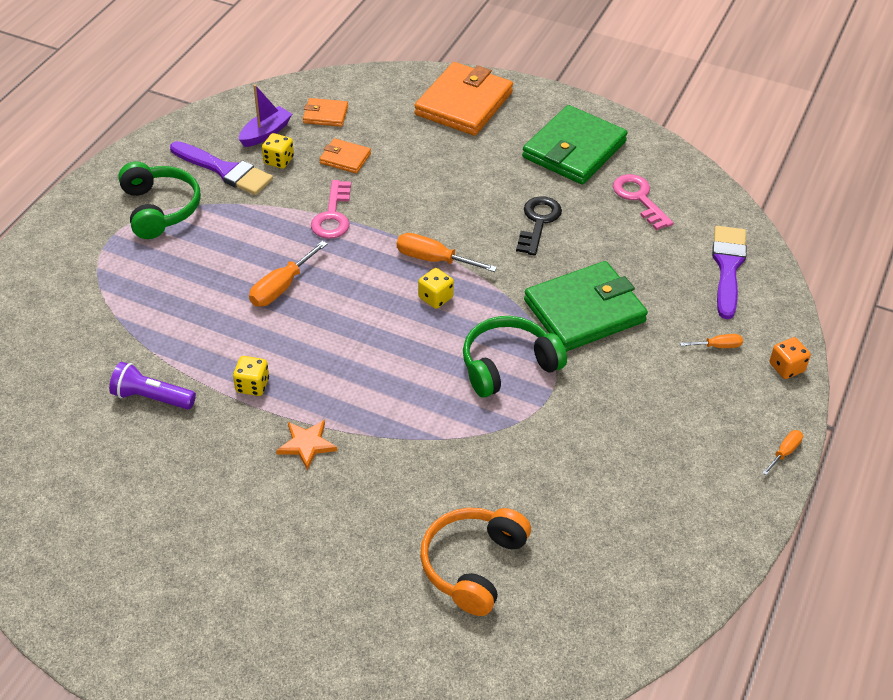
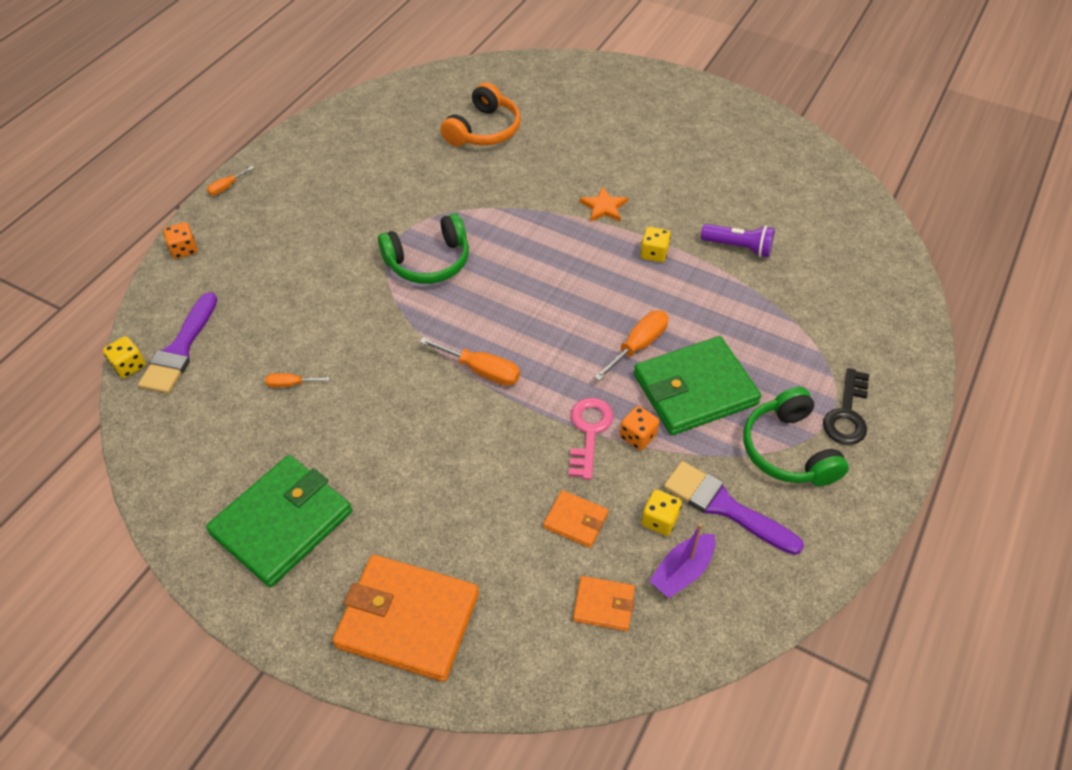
camera: 175 degrees left, 5 degrees up
(290, 214) = (638, 436): none -> orange dice
(435, 298) = (485, 328): yellow dice -> yellow dice (129, 366)
(464, 103) = (408, 620): orange wallet -> orange wallet turned 75 degrees clockwise
(538, 222) = (359, 413): black key -> black key (847, 413)
(584, 311) = (343, 309): green wallet -> green wallet (695, 389)
(639, 199) = (233, 441): pink key -> none
(718, 346) = (234, 270): orange screwdriver -> orange screwdriver (290, 384)

